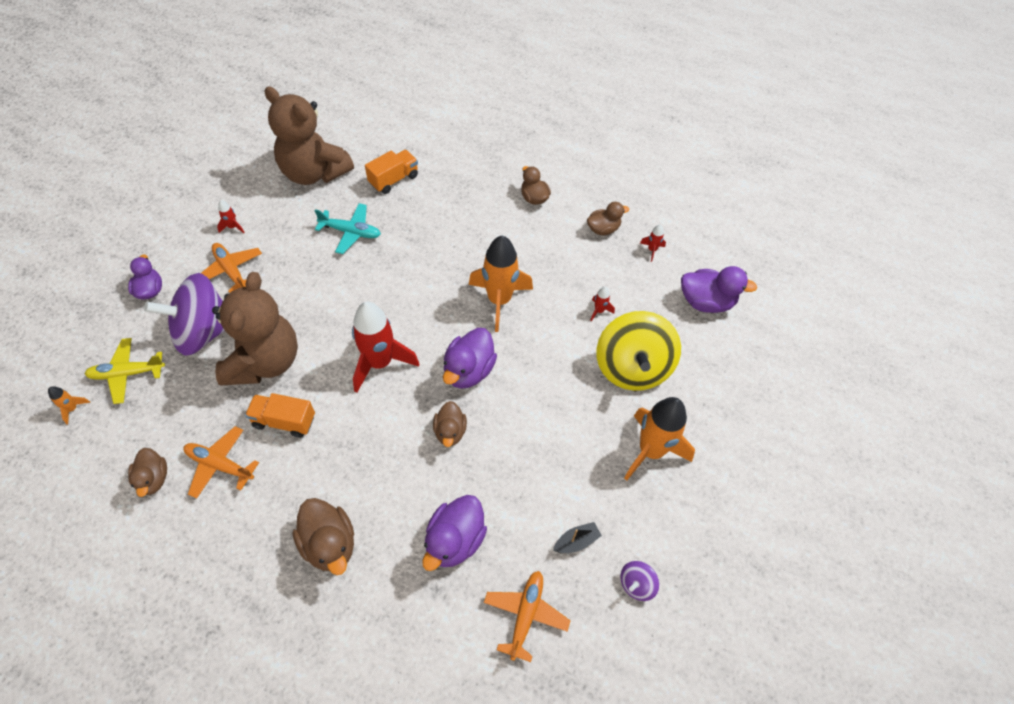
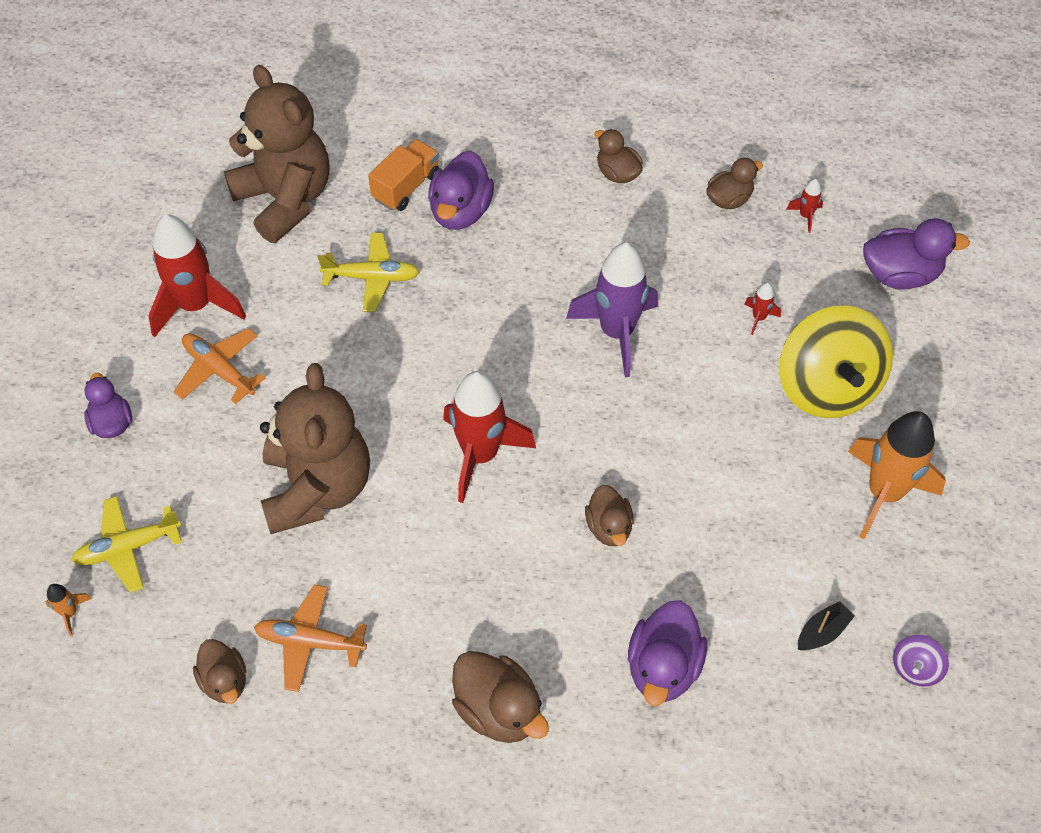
camera: 10 degrees left, 0 degrees up
(203, 332) = (213, 465): purple spinning top -> none
(232, 227) = (196, 305): red rocket -> red rocket, size x2.43
(284, 421) = (376, 563): orange truck -> none
(314, 172) = (285, 199): brown teddy bear -> brown teddy bear turned 150 degrees counterclockwise
(351, 232) = (372, 277): turquoise plane -> yellow plane
(468, 370) = (606, 439): purple duck -> purple duck (460, 211)
(499, 300) = (616, 332): orange rocket -> purple rocket
(525, 615) = (786, 738): orange plane -> none

